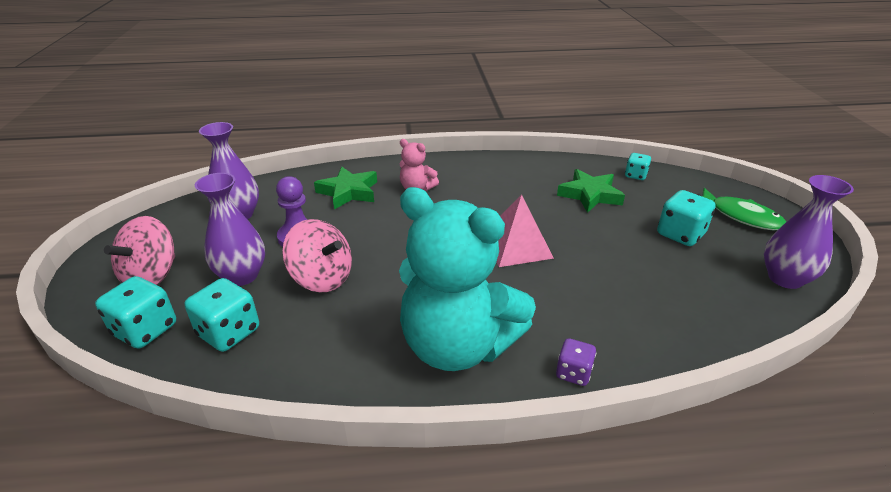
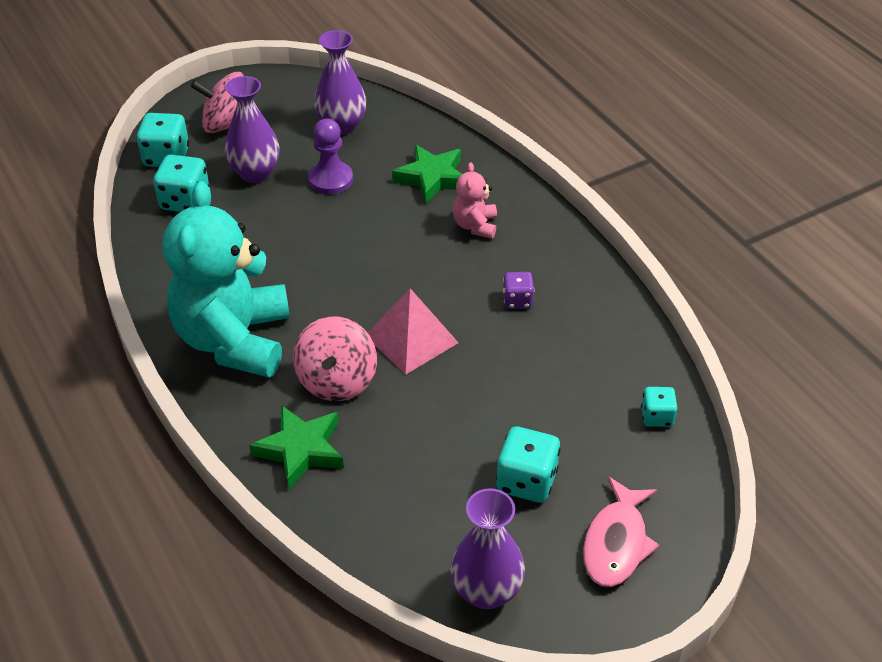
camera: 65 degrees right, 10 degrees up
(322, 278) = (278, 221): pink spinning top -> pink spinning top (337, 380)
(573, 373) = (236, 425): purple dice -> purple dice (517, 300)
(590, 195) = (567, 379): green star -> green star (301, 450)
(741, 216) = (616, 543): green fish -> pink fish

